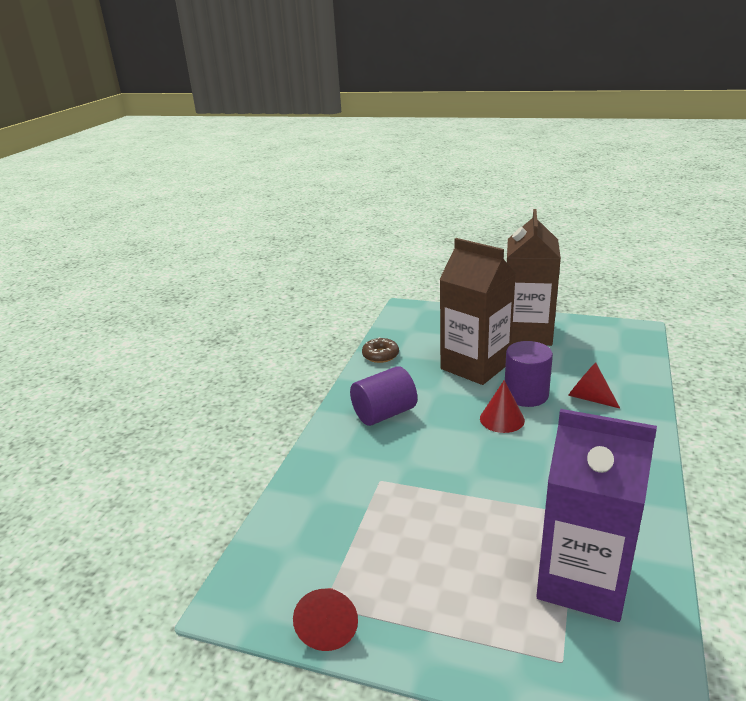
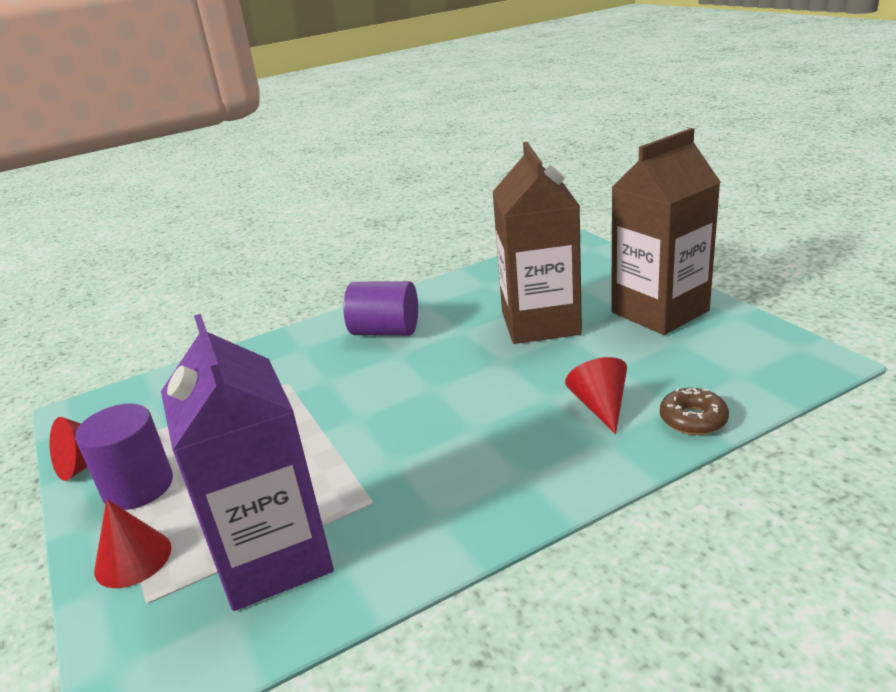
camera: 45 degrees right, 0 degrees up
(380, 355) = (473, 279): brown donut -> brown donut (693, 419)
(502, 419) = (472, 383): red cone -> red cone (133, 558)
(526, 394) = (538, 372): purple cylinder -> purple cylinder (138, 487)

